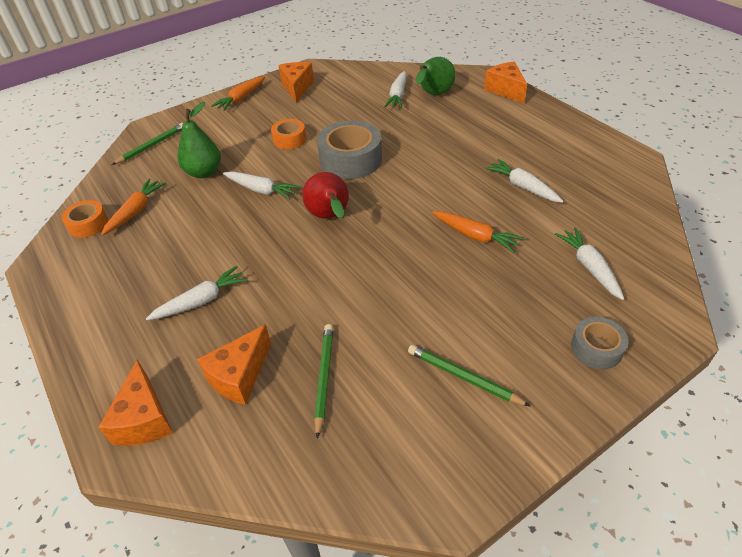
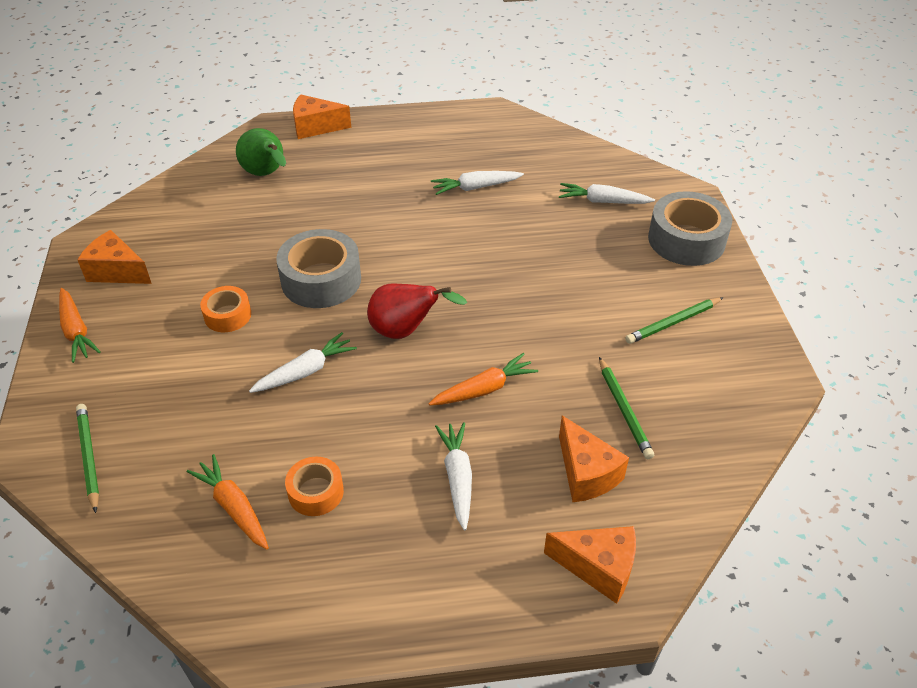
camera: 65 degrees left, 0 degrees up
(88, 224) = (214, 569): orange tape -> orange tape (316, 492)
(204, 172) = (214, 415): green pear -> none
(324, 377) = (624, 410): green pencil -> green pencil turned 135 degrees counterclockwise
(398, 96) = (237, 199): white carrot -> none
(475, 236) = (517, 245): orange carrot -> orange carrot (484, 389)
(596, 348) = (686, 240): grey tape -> grey tape, size x1.78

